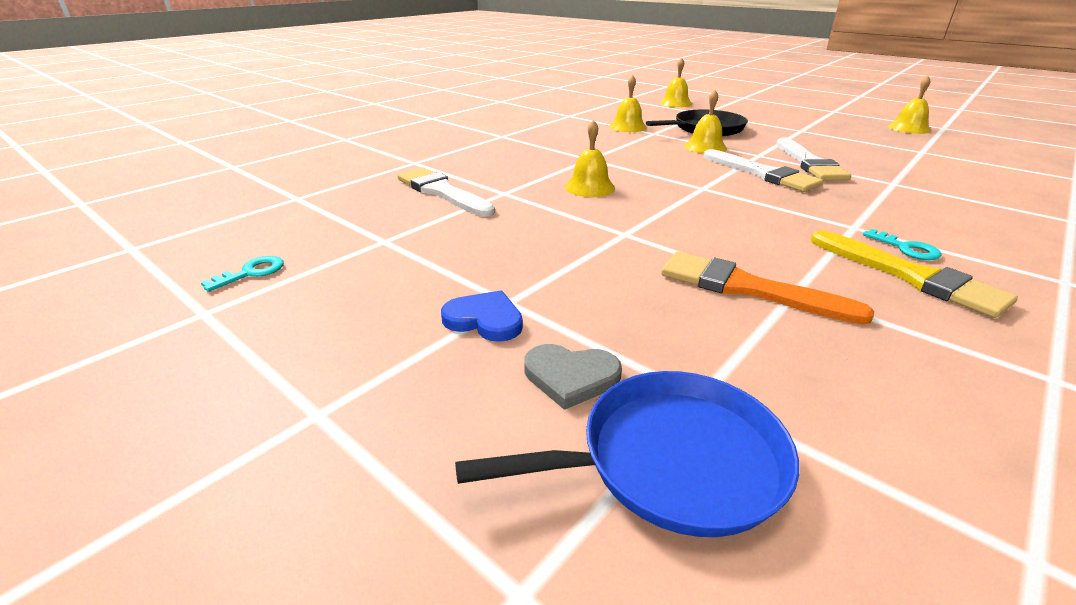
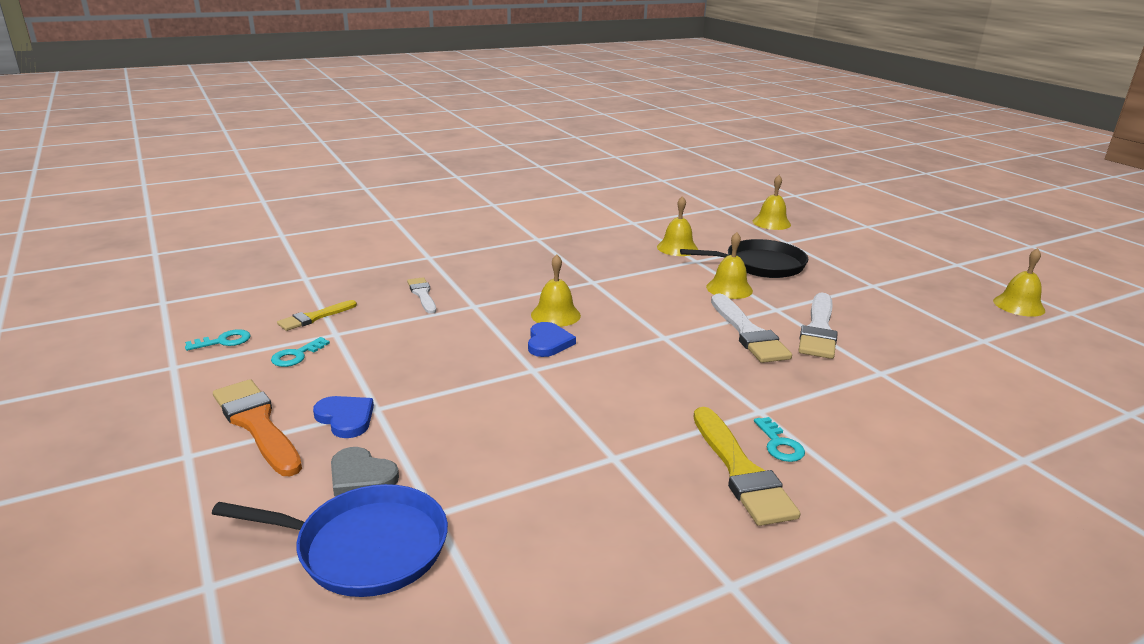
camera: 20 degrees right, 5 degrees down
(344, 230) = (314, 317): none -> yellow brush
(359, 269) = (296, 355): none -> turquoise key
(442, 192) = (422, 294): white brush -> white brush, size x0.59
(611, 209) = (548, 342): none -> blue heart
(747, 288) = (575, 444): orange brush -> orange brush (257, 424)

